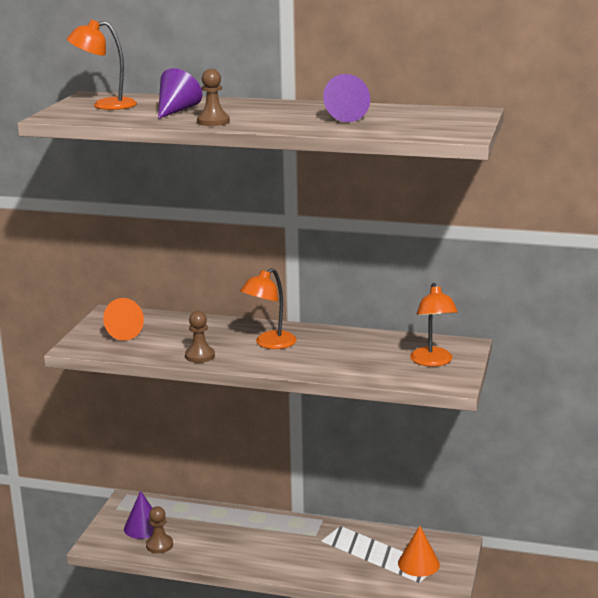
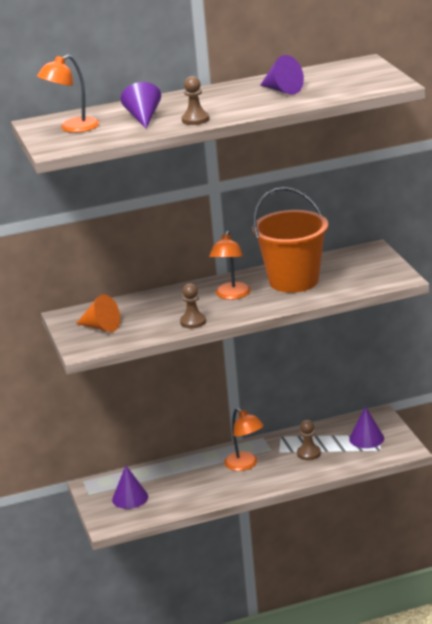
camera: 30 degrees left, 5 degrees up
(159, 545) = (160, 504): brown pawn -> brown pawn (308, 453)
(345, 350) = (293, 281): none -> orange bucket
(418, 564) = (366, 438): orange cone -> purple cone
(432, 362) = (366, 268): orange lamp -> orange lamp (245, 465)

